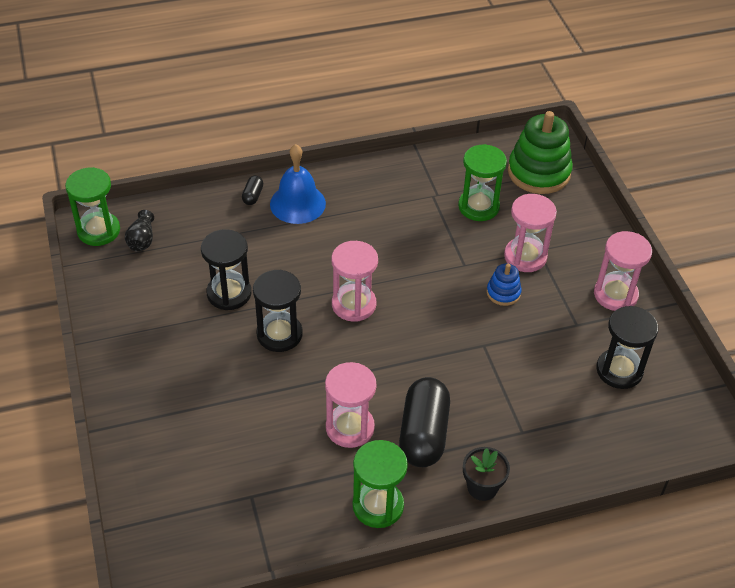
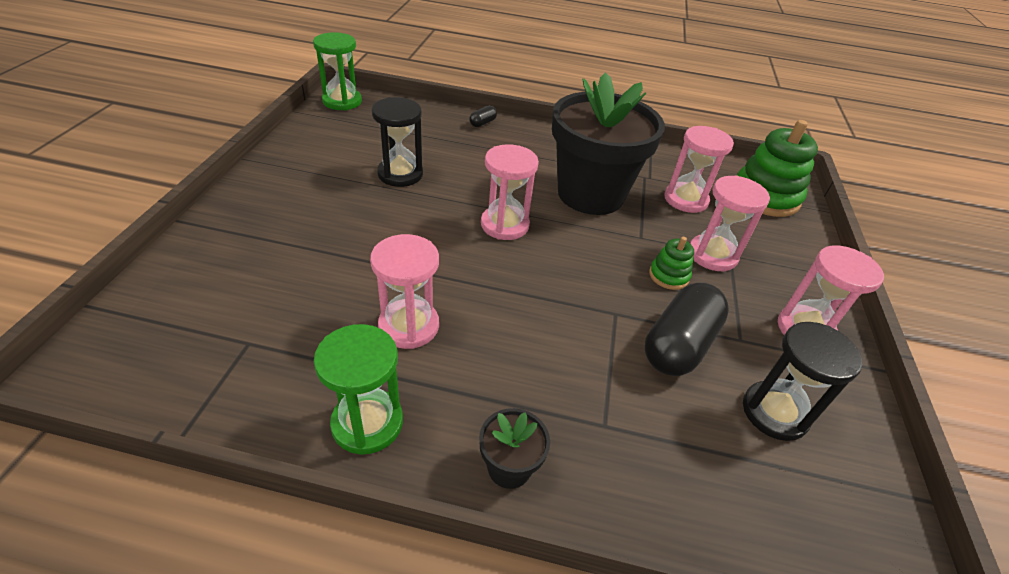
camera: 25 degrees right, 5 degrees down
(142, 240) = (367, 117): black vase -> none
(279, 334) = (415, 219): black hourglass -> none
(297, 203) = (516, 140): blue bell -> none
(400, 238) = (590, 194): none -> black flower pot
(423, 434) = (483, 370): black capsule -> black capsule (679, 345)
(478, 207) = (685, 199): green hourglass -> pink hourglass
(503, 293) = (668, 276): blue stacking toy -> green stacking toy

